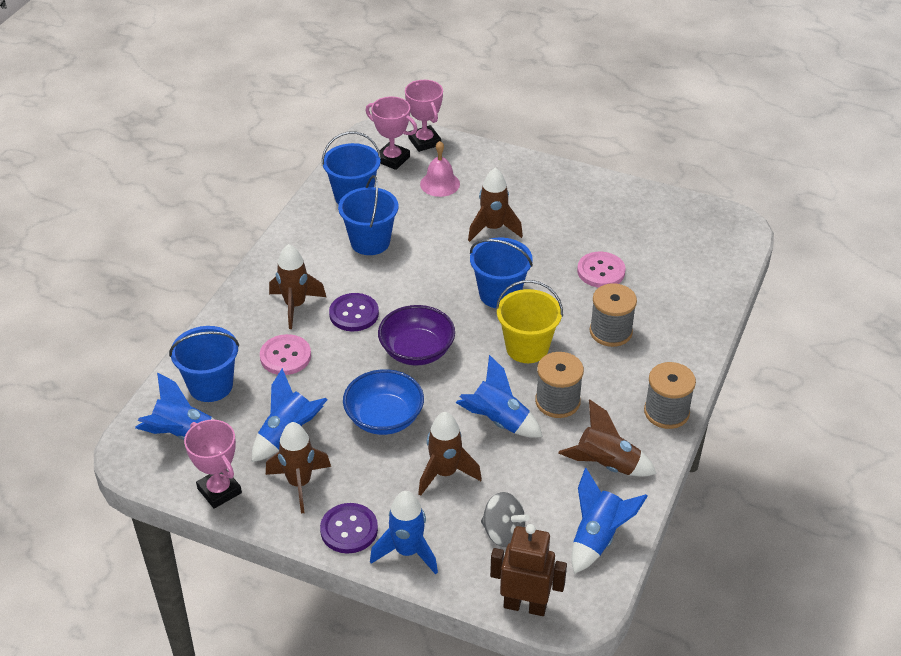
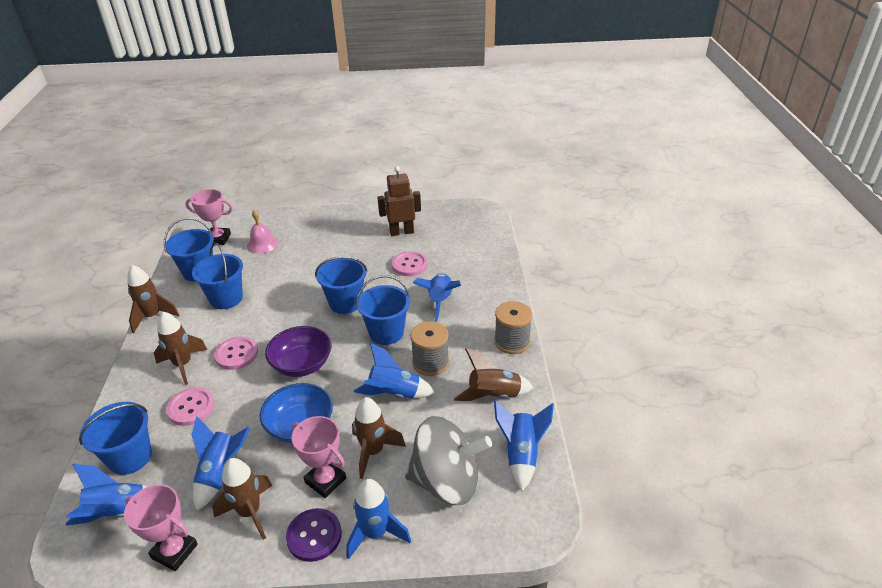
camera: 25 degrees left, 5 degrees down
(354, 314) = (236, 354): purple button -> pink button
(424, 142) = (237, 221): pink trophy -> pink trophy (325, 480)
(493, 229) = (317, 261): brown rocket -> brown rocket (153, 317)
(503, 533) = (446, 481): grey spinning top -> grey spinning top, size x1.83
(525, 605) = (499, 537): brown robot -> brown robot (401, 232)
(527, 348) = (386, 333): yellow bucket -> blue bucket
(610, 332) = (440, 301): grey spool -> blue rocket

